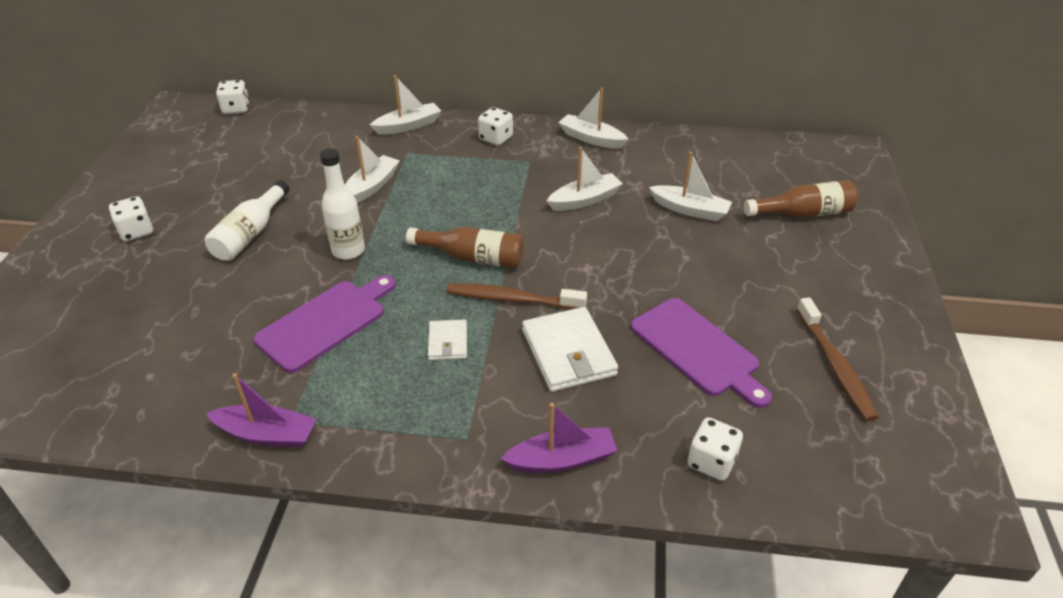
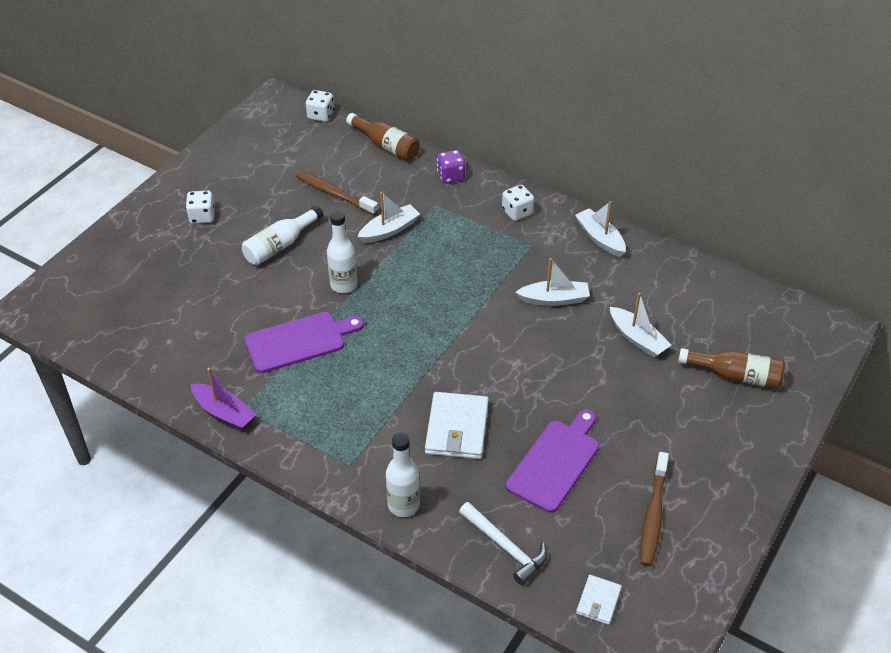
camera: 25 degrees right, 5 degrees up
(408, 126) = (451, 176): white boat -> purple dice
(448, 342) = (375, 388): white wallet -> white wallet (598, 601)
(473, 257) = (433, 323): brown bottle -> brown bottle (386, 146)
(512, 299) = (442, 370): brown toothbrush -> brown toothbrush (334, 194)
(562, 460) = (403, 505): purple boat -> white bottle
(698, 349) = (555, 462): purple cutting board -> purple cutting board turned 135 degrees counterclockwise
(711, 461) = (505, 547): white dice -> white hammer

